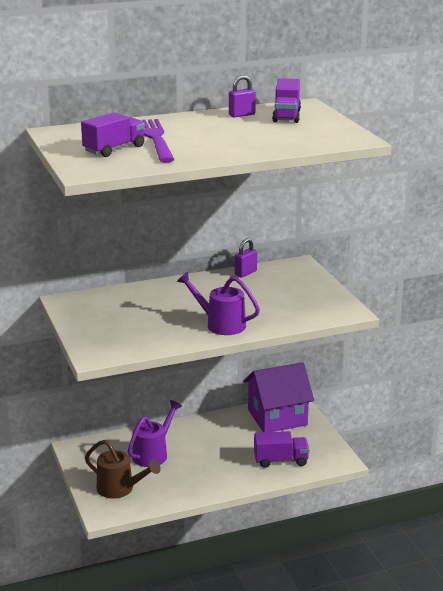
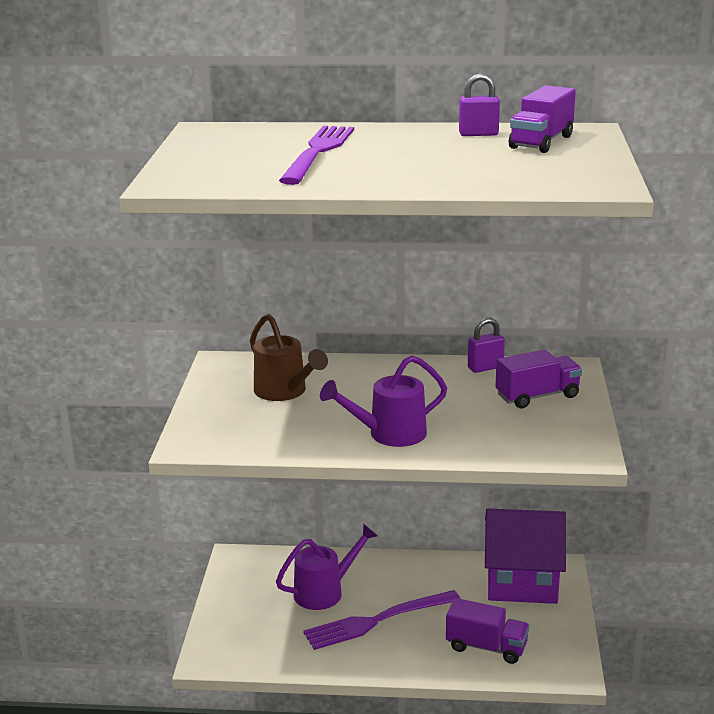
camera: 25 degrees right, 0 degrees up
(114, 149) = (246, 159): purple truck -> purple truck (537, 396)
(120, 489) = (251, 630): brown watering can -> brown watering can (285, 392)
(200, 463) = (376, 621): none -> purple fork
(220, 324) = (388, 434): purple watering can -> purple watering can turned 75 degrees counterclockwise

